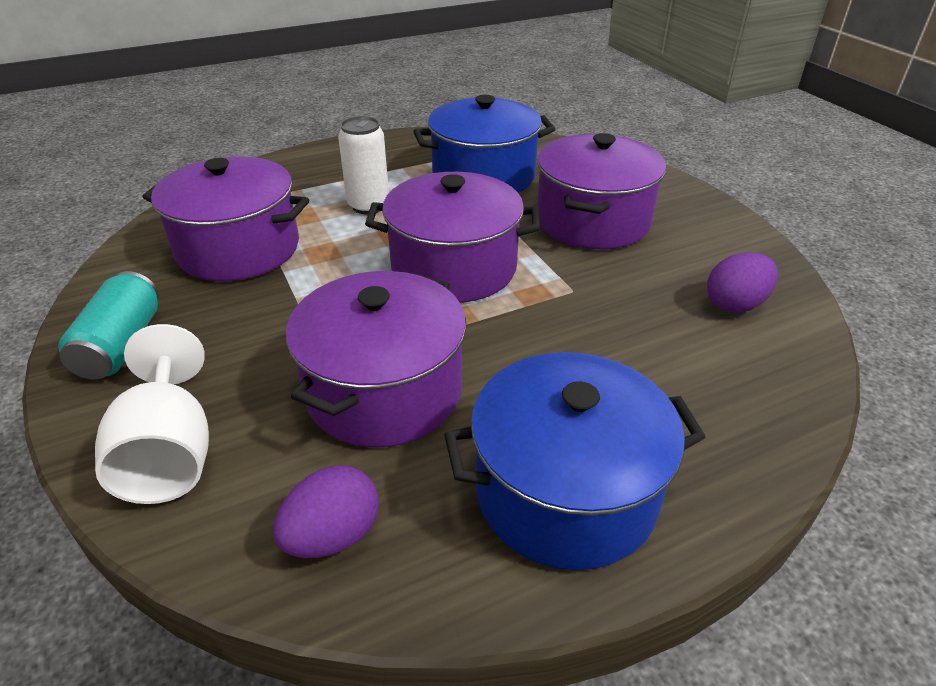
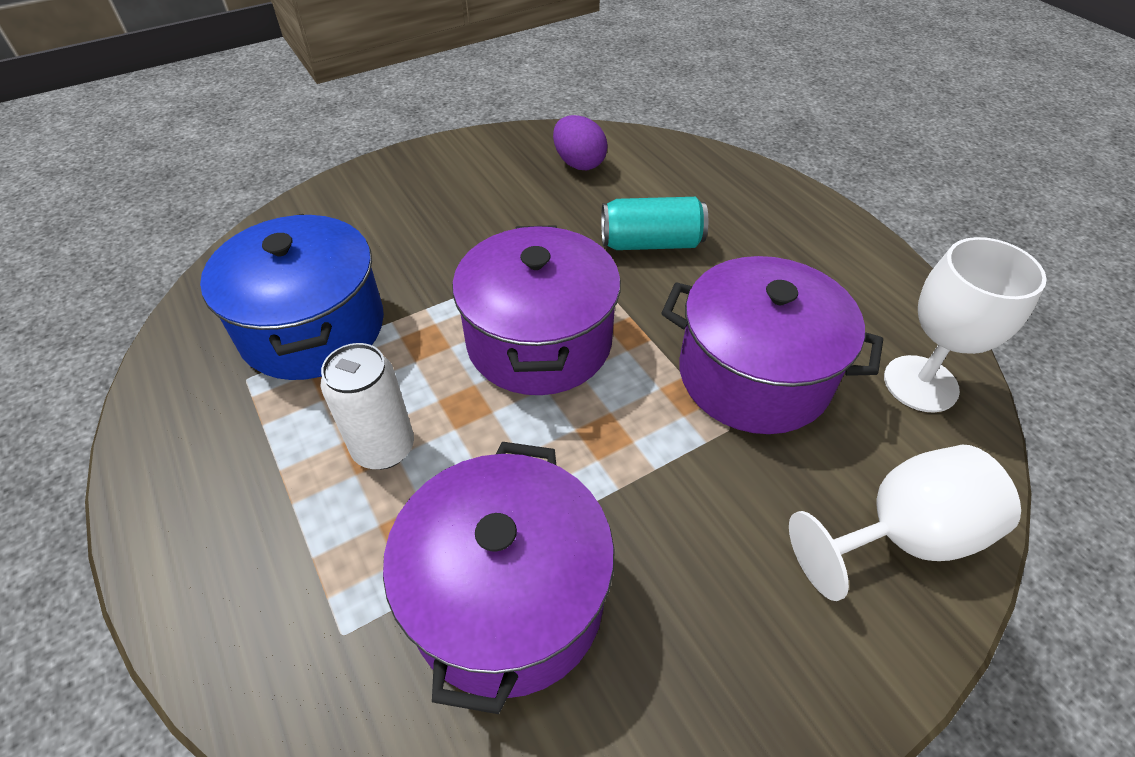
camera: 95 degrees left, 10 degrees up
(121, 345) = (762, 677): turquoise can -> turquoise can (651, 243)
(333, 536) = (920, 383): purple egg -> white goblet
(565, 492) = (818, 260): blue pot -> none
(593, 221) = (439, 235): purple pot -> none

